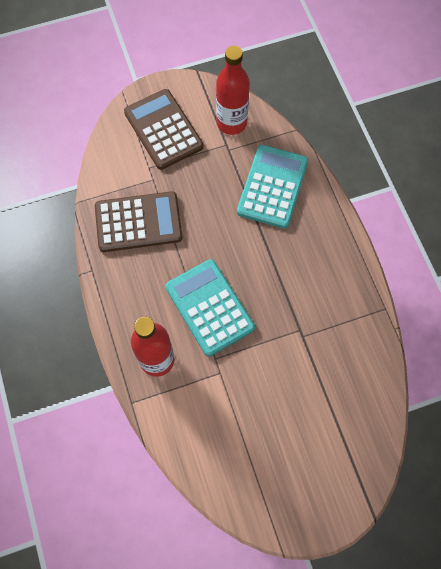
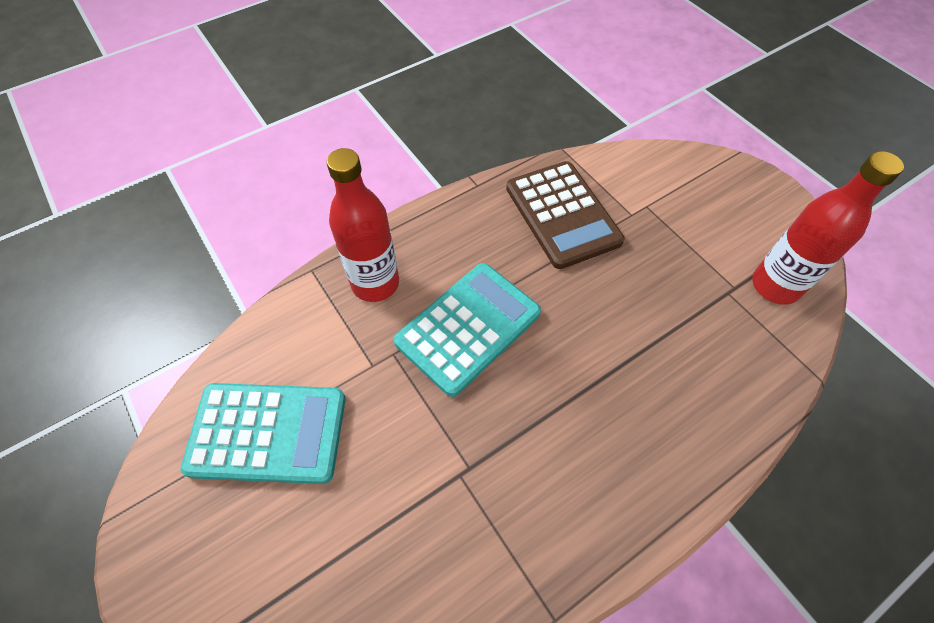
camera: 75 degrees right, 10 degrees down
(163, 130) = (712, 207): brown calculator -> none
(272, 187) = (699, 368): turquoise calculator -> turquoise calculator (268, 433)

